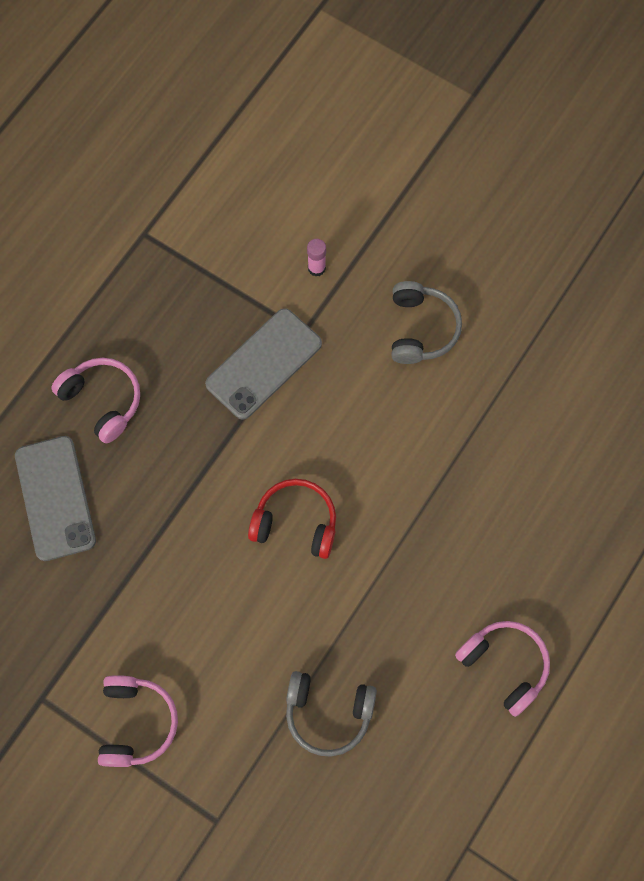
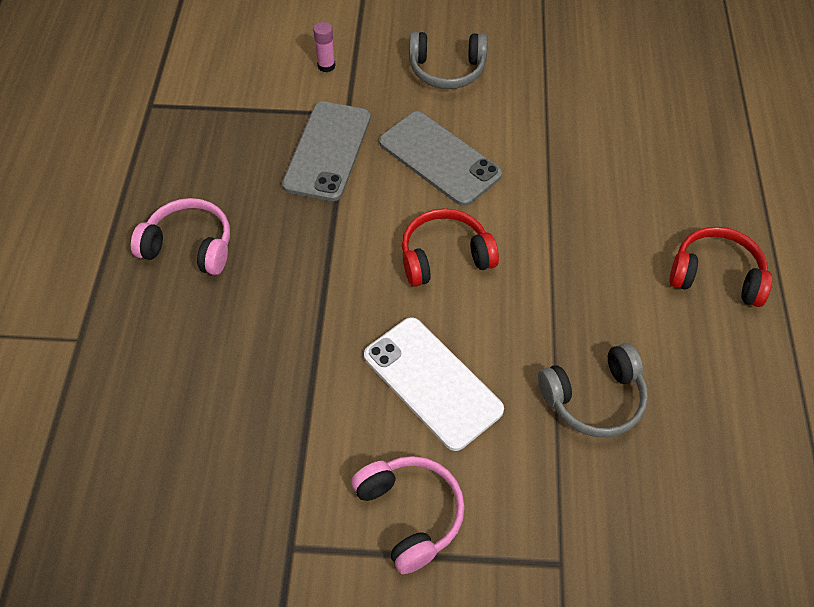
camera: 30 degrees left, 15 degrees down
(55, 498) = (190, 350): grey phone -> grey phone (439, 158)
(216, 629) = (432, 382): none -> white phone
(421, 329) = (447, 70): grey headphones -> grey headphones turned 120 degrees clockwise
(504, 665) = (716, 276): pink headphones -> red headphones

